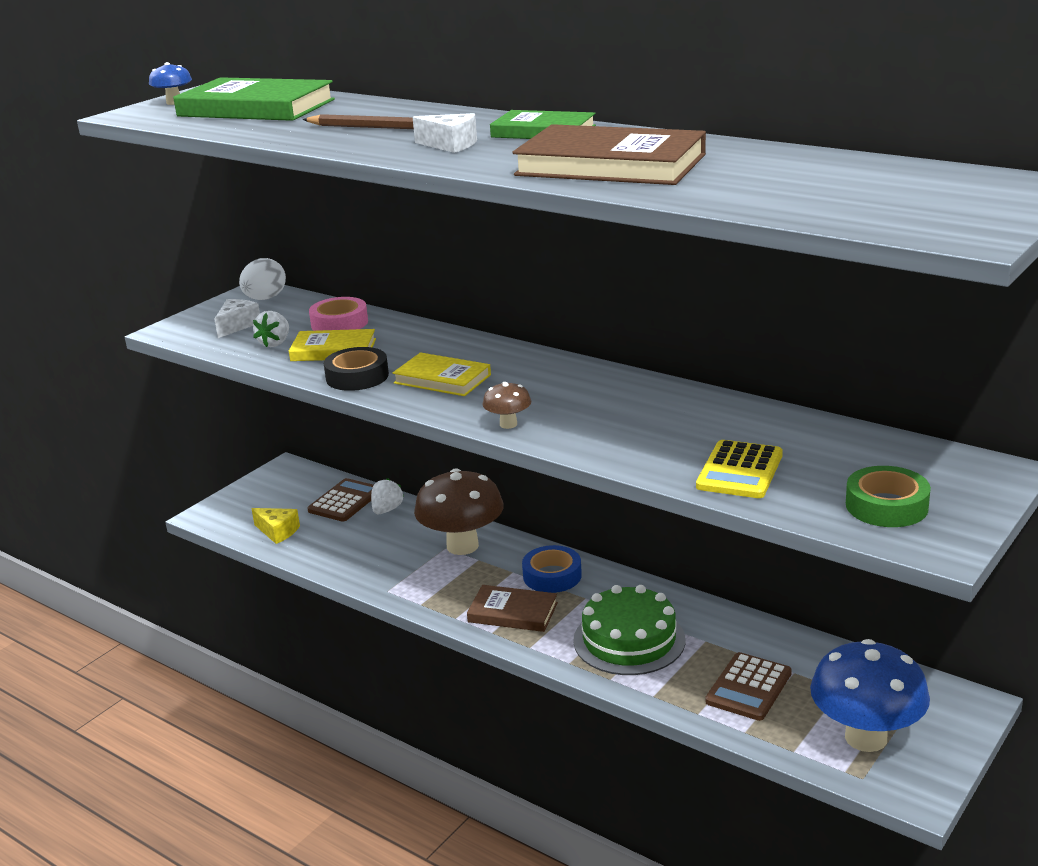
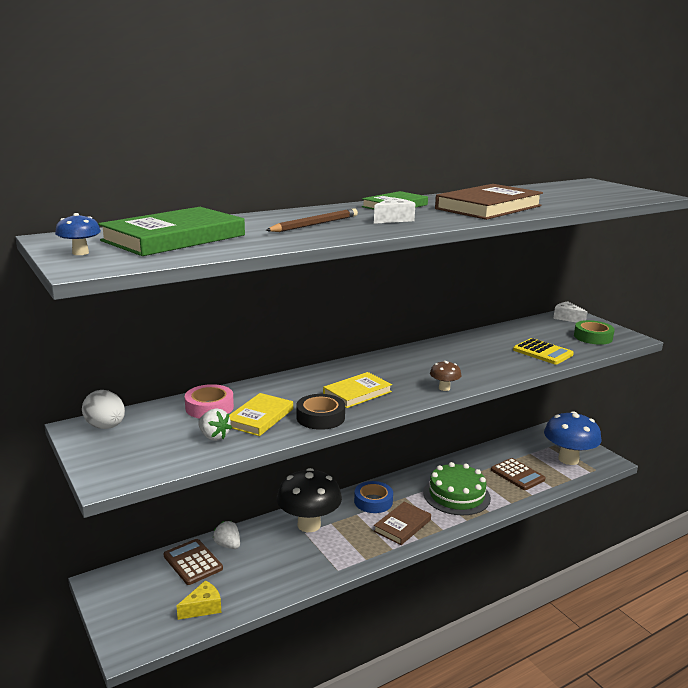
camera: 70 degrees left, 5 degrees down
(237, 325) = (149, 446): white cheese -> white cheese (567, 318)
(462, 546) = (309, 525): brown mushroom -> black mushroom

